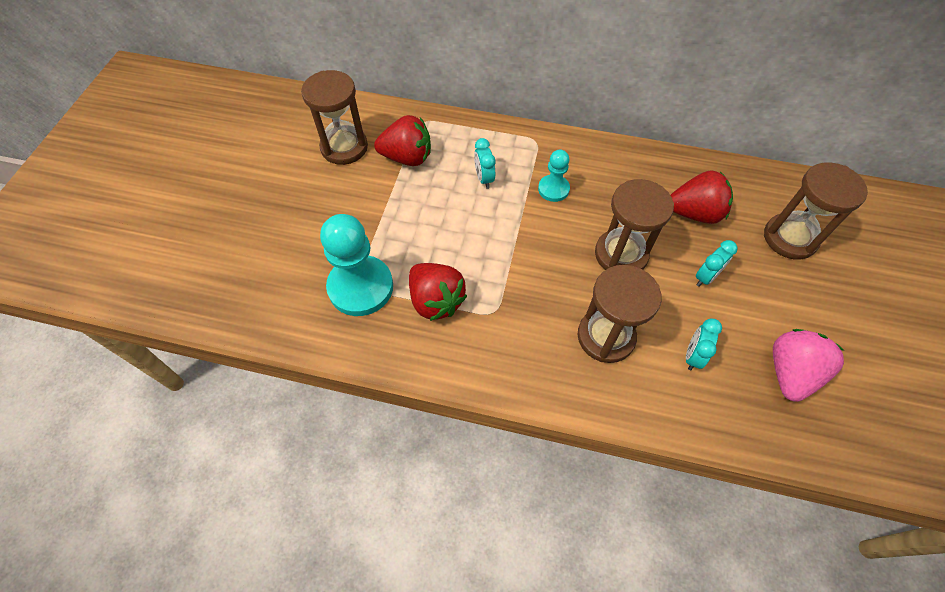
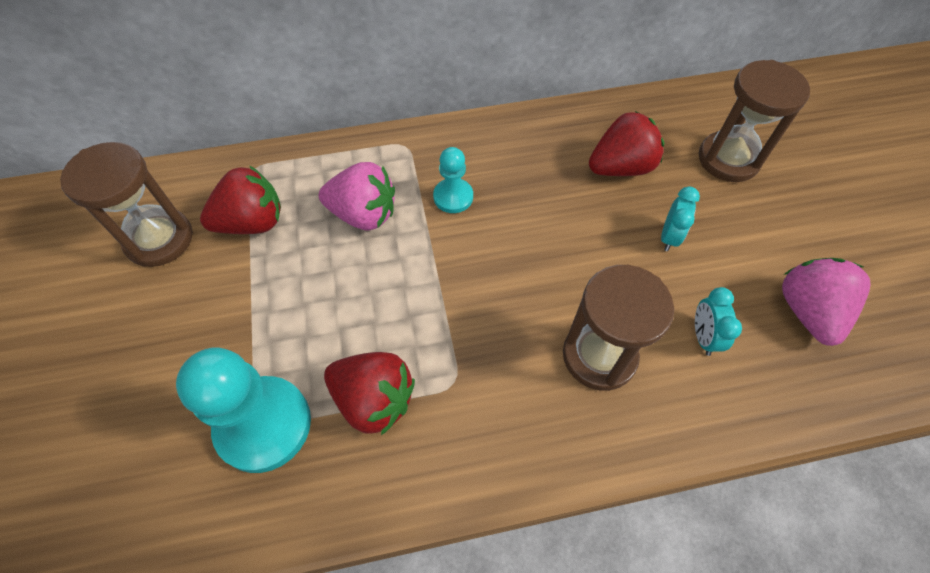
camera: 25 degrees left, 0 degrees up
(484, 179) = (363, 214): turquoise clock -> pink strawberry
(621, 254) = (567, 247): brown hourglass -> none

